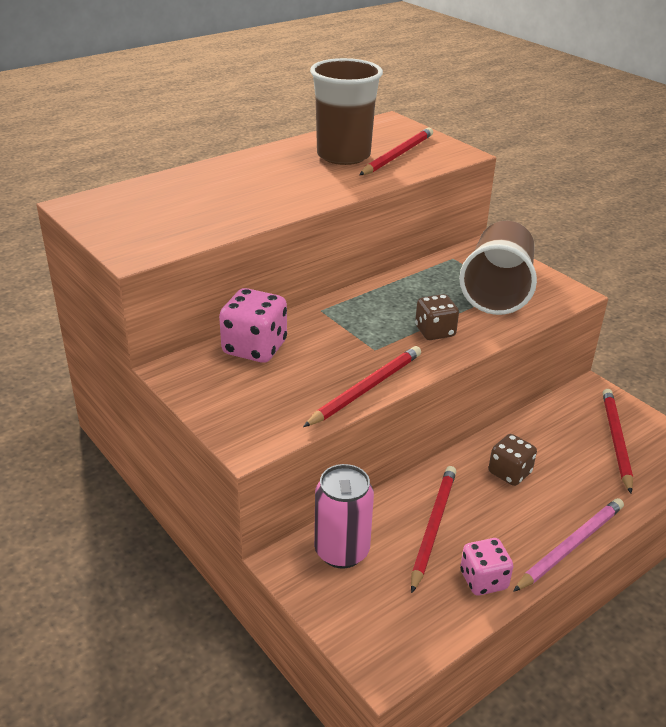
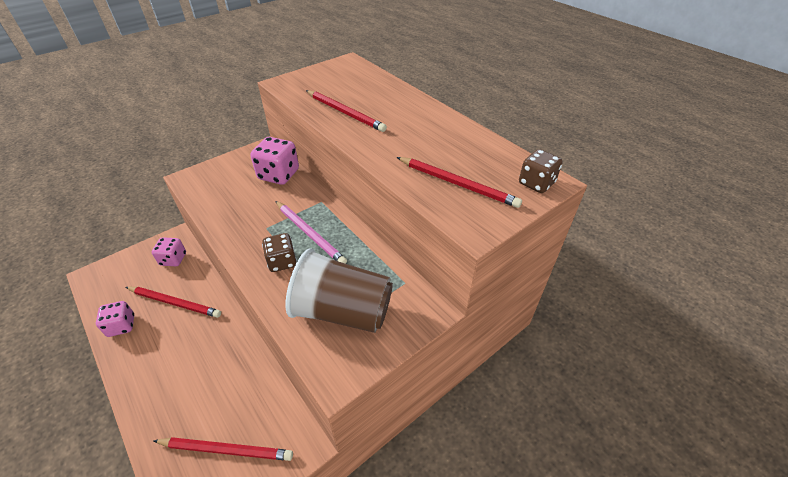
camera: 90 degrees right, 10 degrees up
(341, 551) = (173, 259): pink can -> pink dice
(343, 155) = (447, 153): brown cup -> none
(366, 388) = (221, 223): red pencil -> red pencil (345, 112)
(509, 473) = (210, 354): brown dice -> brown dice (536, 183)
(570, 546) = (125, 383): pink pencil -> pink pencil (310, 234)

